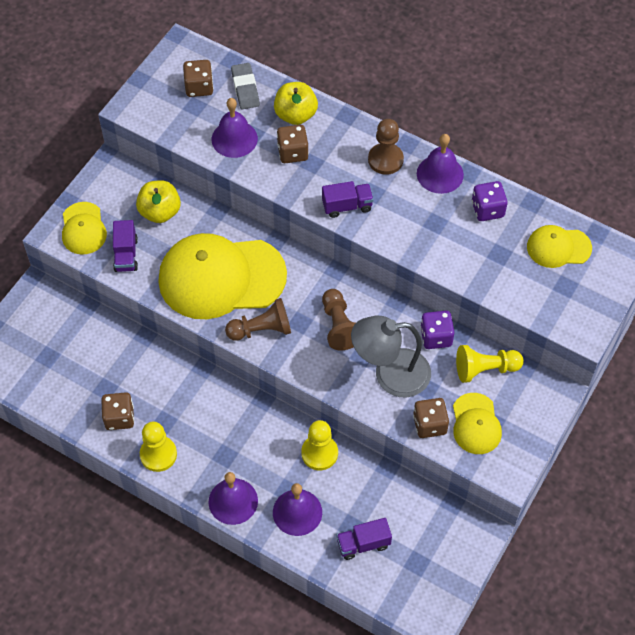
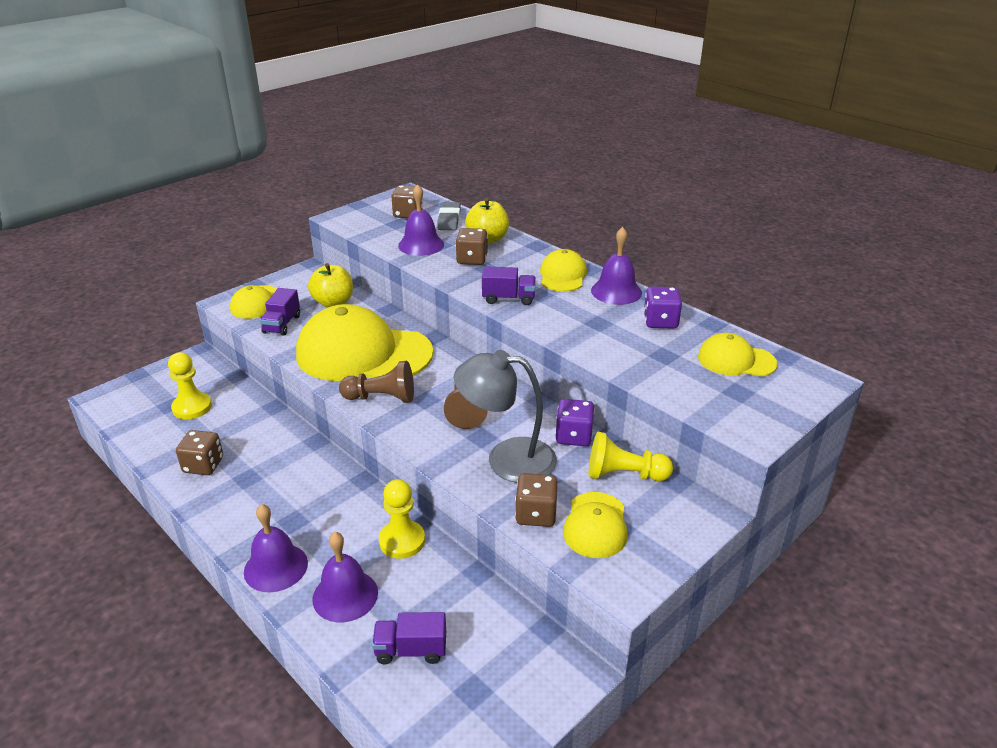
camera: 15 degrees right, 25 degrees down
(158, 454) = (221, 505): yellow pawn -> yellow pawn (192, 407)
(385, 160) = (563, 275): brown pawn -> yellow cap

